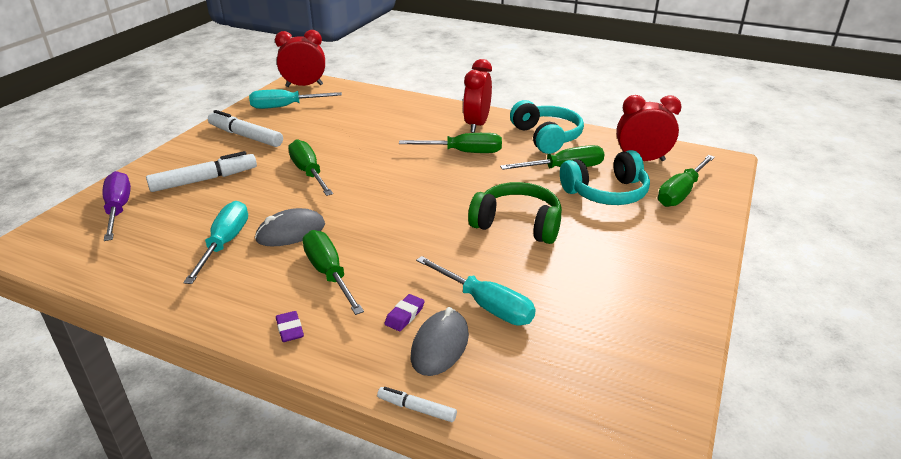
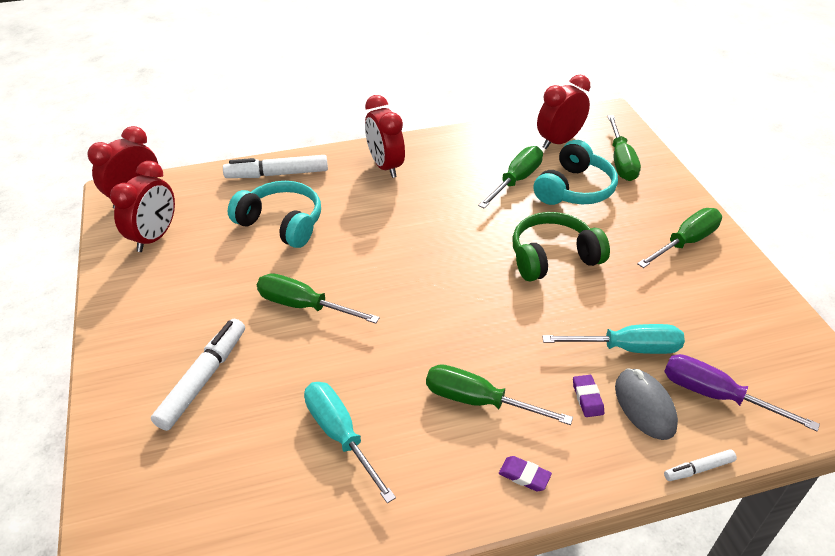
camera: 40 degrees left, 10 degrees up
(118, 209) = (158, 475): purple screwdriver -> purple screwdriver (715, 395)
(246, 136) = (166, 299): white marker -> white marker (277, 174)
(285, 107) = (155, 237): turquoise screwdriver -> red clock
(291, 232) = (384, 382): grey mouse -> none
(463, 152) = (415, 204): green screwdriver -> green screwdriver (685, 242)
(546, 137) = (461, 152): turquoise headphones -> turquoise headphones (281, 223)

